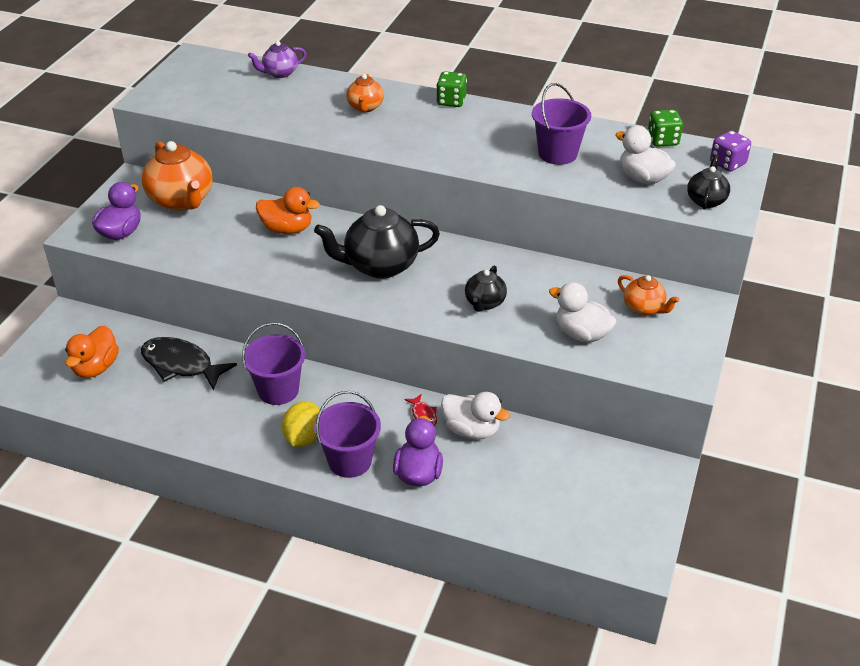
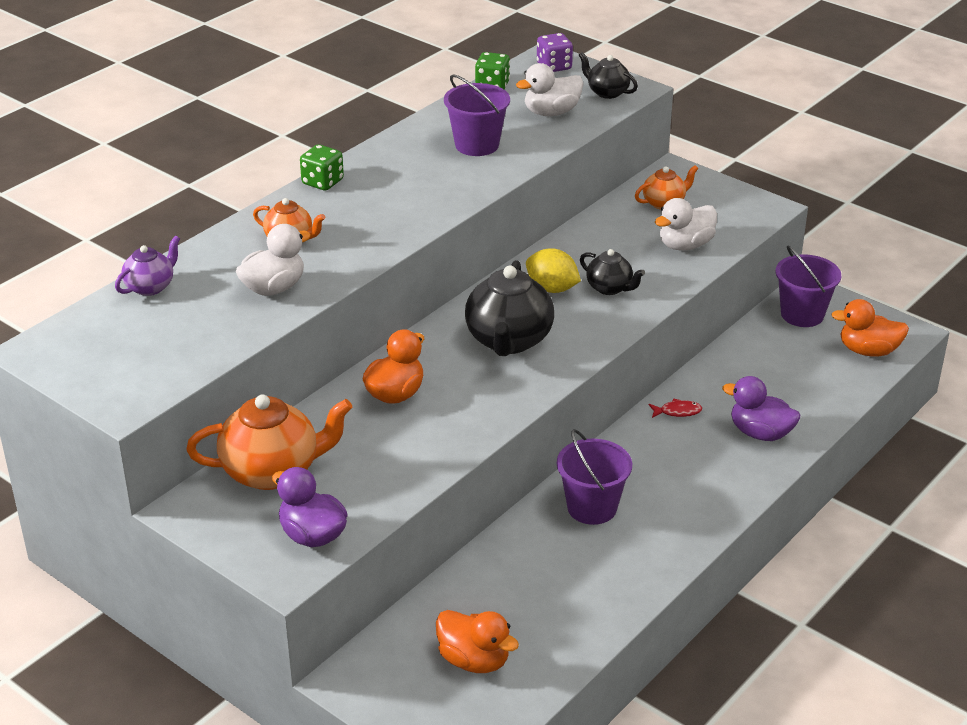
camera: 70 degrees left, 5 degrees down
(181, 365) = (508, 581): black fish -> none
(279, 73) = (150, 287): purple teapot -> purple teapot turned 135 degrees counterclockwise
(304, 438) = (677, 501): yellow lemon -> yellow lemon (552, 288)
(350, 461) = (725, 475): purple bucket -> purple bucket (802, 314)
(471, 430) = (712, 386): white duck -> white duck (274, 288)
(589, 532) = (868, 351): none -> orange duck

